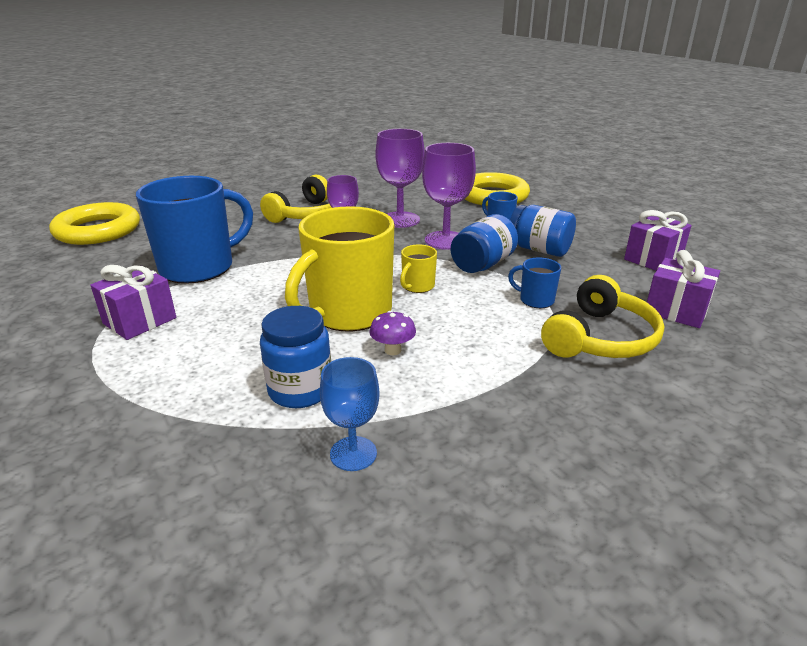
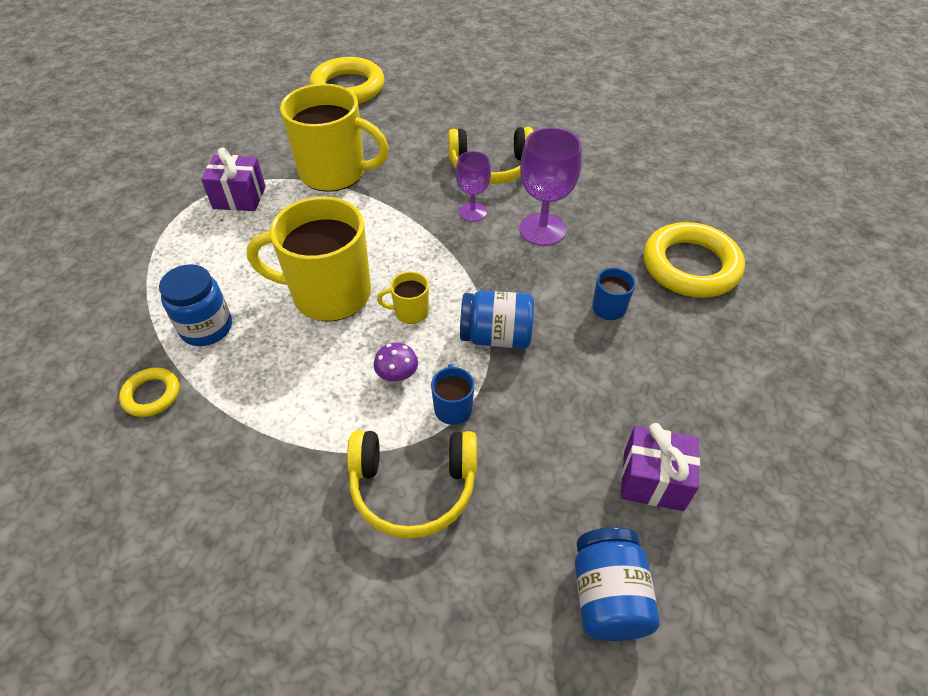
camera: 55 degrees right, 20 degrees up
(199, 268) = (334, 173): blue mug -> yellow mug
(353, 453) = (151, 395): blue goblet -> yellow ring
(393, 350) = (291, 350): purple mushroom -> purple mushroom (397, 376)
(445, 240) = (526, 284): purple goblet -> none
(539, 250) = (576, 366): blue jar -> blue jar (608, 596)
(676, 311) = (528, 539): purple gift -> none

